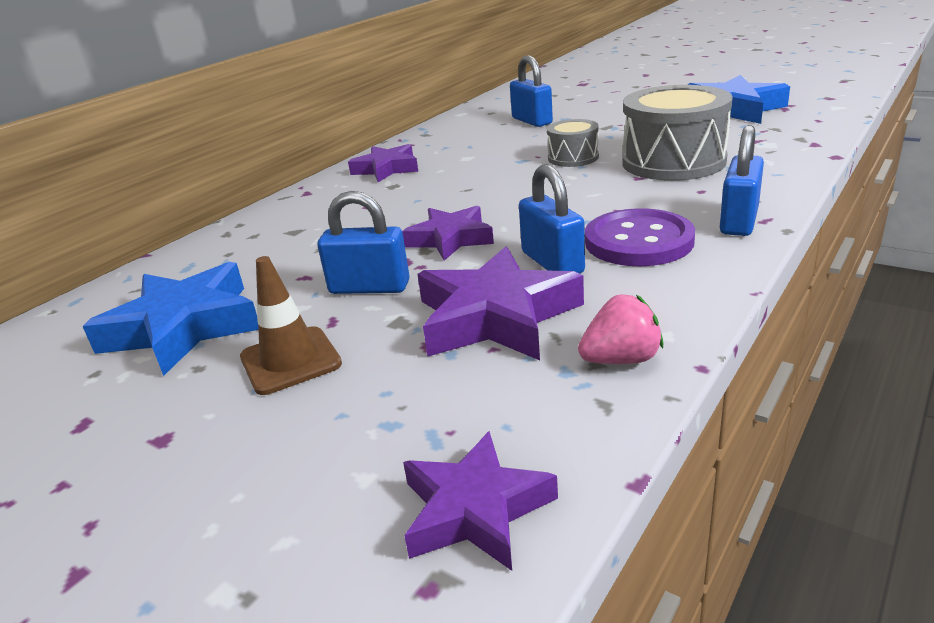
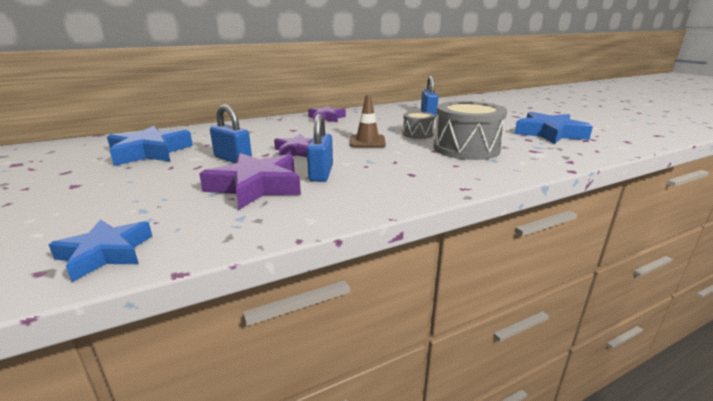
camera: 25 degrees right, 5 degrees down
(290, 360) = (157, 175): brown traffic cone -> brown traffic cone (367, 141)
(475, 509) = (106, 253): purple star -> blue star
(621, 359) = (271, 222): pink strawberry -> none
(638, 241) = (378, 177): purple button -> none
(739, 221) = (448, 184): blue padlock -> none

